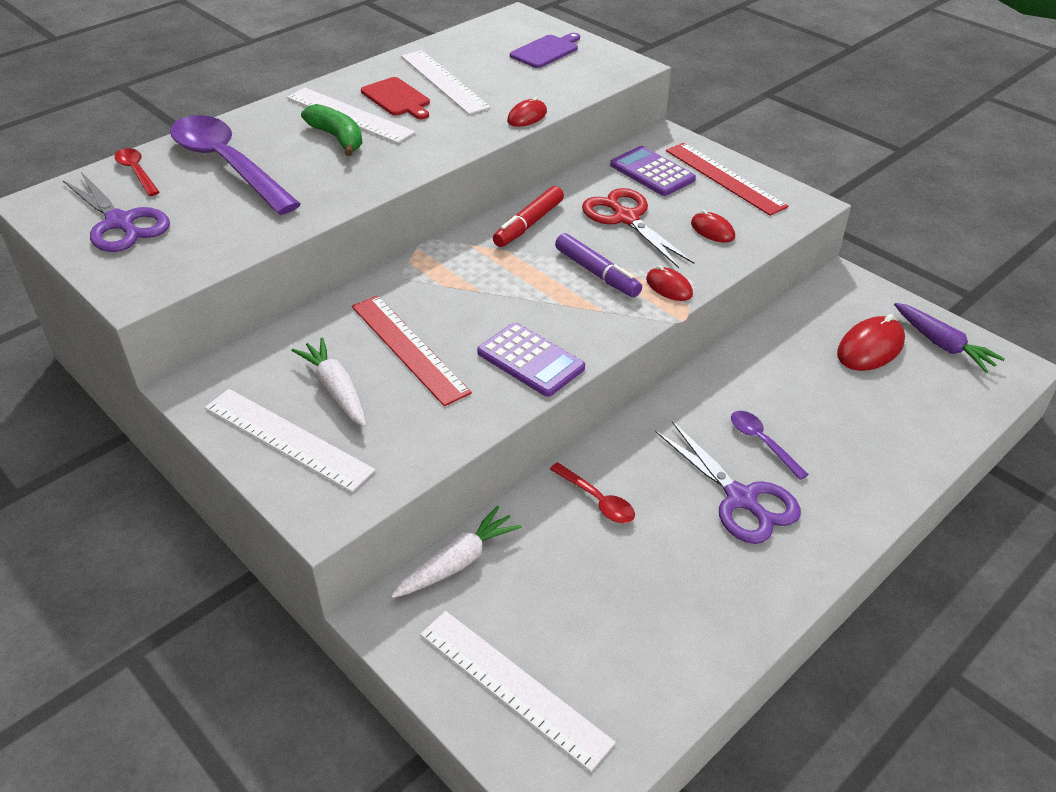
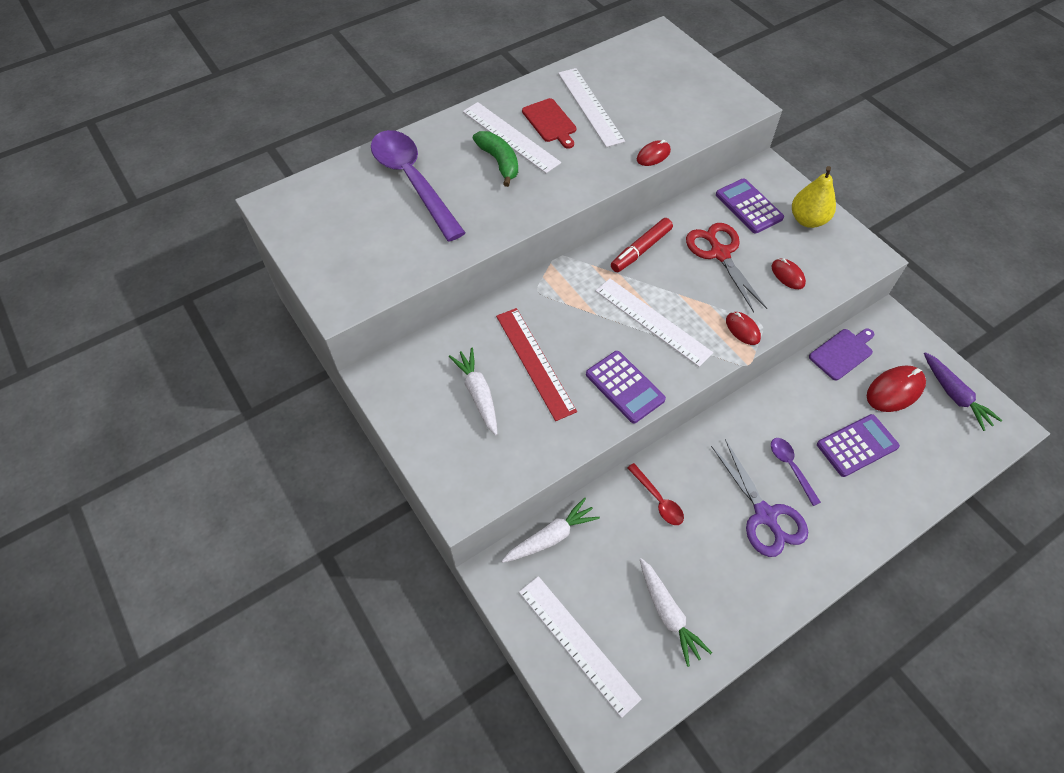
camera: 10 degrees right, 15 degrees up
(120, 223) = (330, 233): purple scissors -> none
(136, 172) = (344, 181): red spoon -> none
(287, 438) = (440, 433): white ruler -> white ruler (652, 321)
(546, 51) = (679, 79): purple cutting board -> purple cutting board (842, 353)
(597, 273) = (688, 308): purple marker -> none
(634, 630) = (668, 613): none -> white carrot
(724, 178) = (807, 220): red ruler -> yellow pear
(839, 409) = (857, 446): none -> purple calculator

